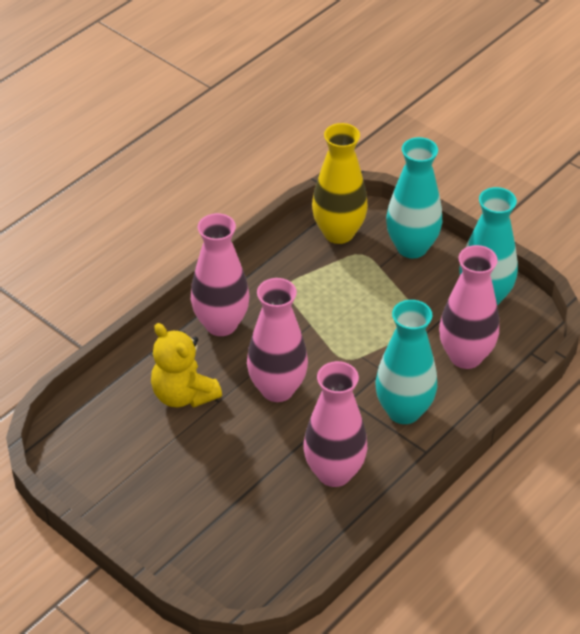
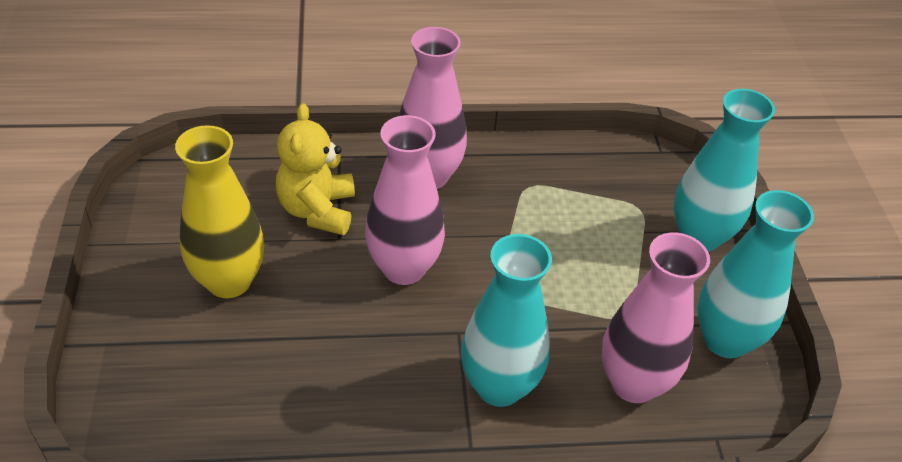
camera: 40 degrees right, 0 degrees up
(334, 473) = (353, 390): pink vase -> none
(338, 233) = (638, 175): yellow vase -> yellow vase (229, 281)

